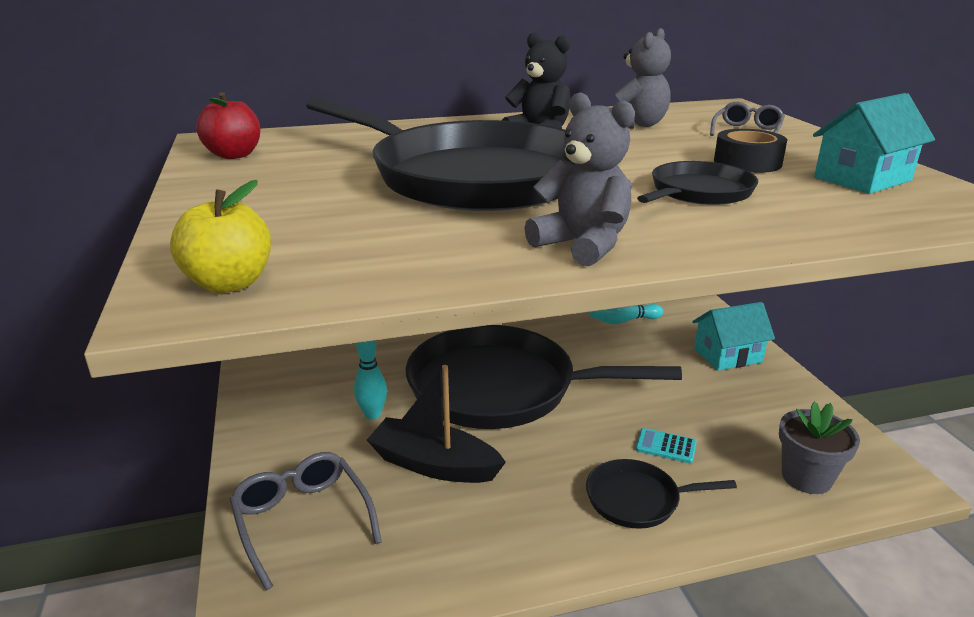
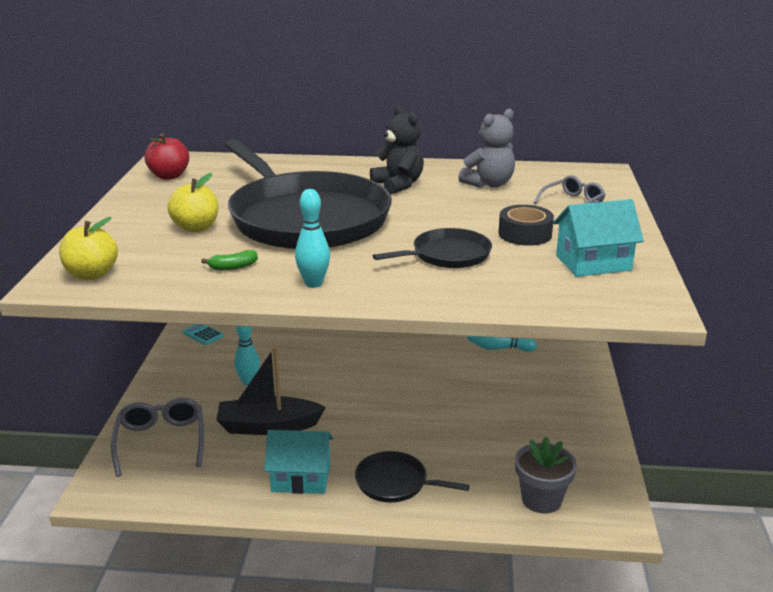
camera: 20 degrees right, 0 degrees up
(335, 204) = (196, 227): none -> yellow apple
(434, 464) = (268, 426): black boat -> black boat turned 45 degrees counterclockwise
(444, 242) = (233, 267): none -> green banana
(500, 387) = (355, 382): black pan -> none
(582, 245) = (313, 283): grey teddy bear -> turquoise bowling pin
(666, 446) = (448, 452): turquoise calculator -> turquoise calculator (203, 334)
(727, 355) = (565, 395): turquoise house -> turquoise house (301, 478)

